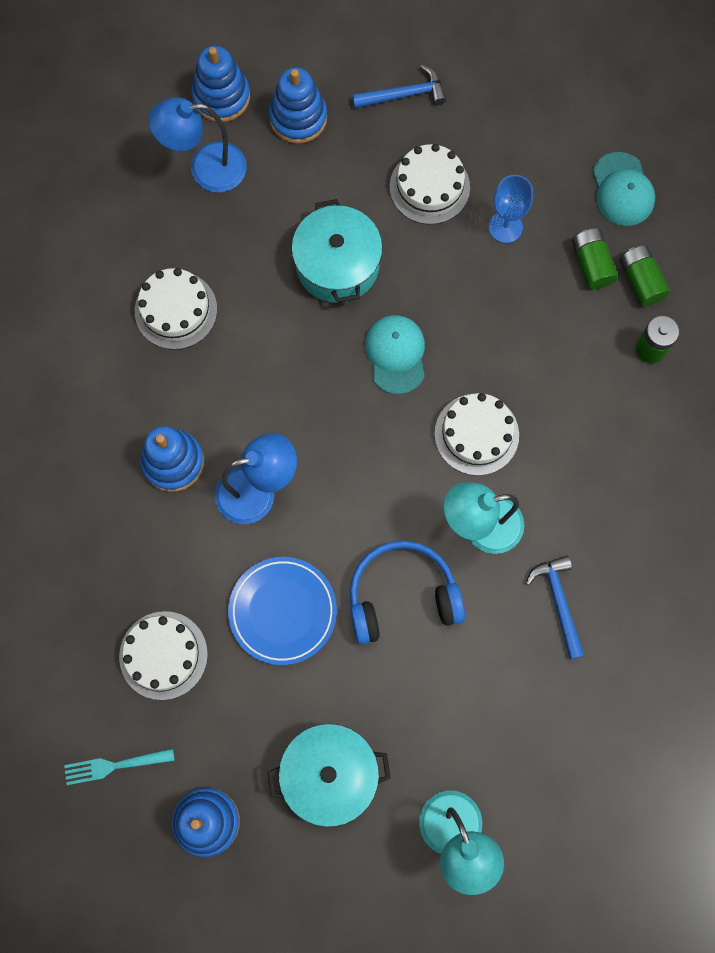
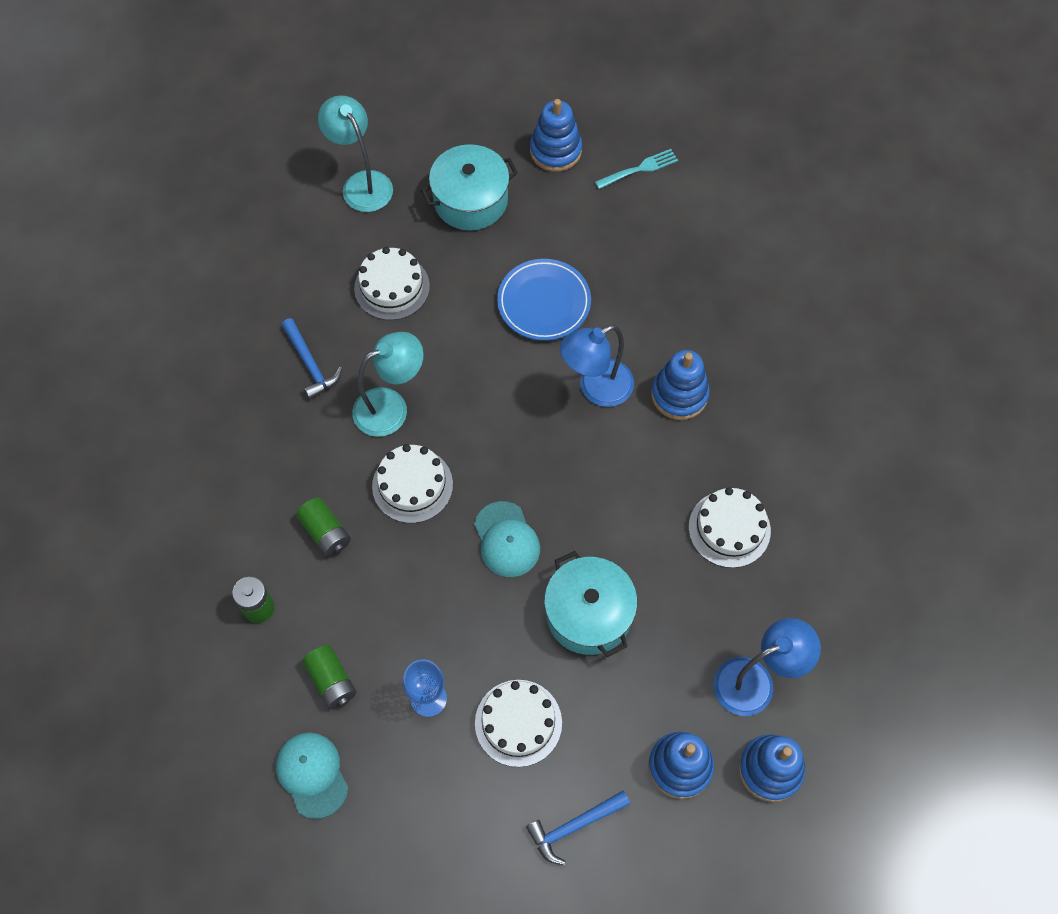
camera: 165 degrees right, 10 degrees down
(163, 655) = (630, 249): white cake -> white cake (392, 287)
(402, 596) = (446, 337): blue headphones -> none
(641, 281) = (278, 676): green battery -> green battery (325, 532)

